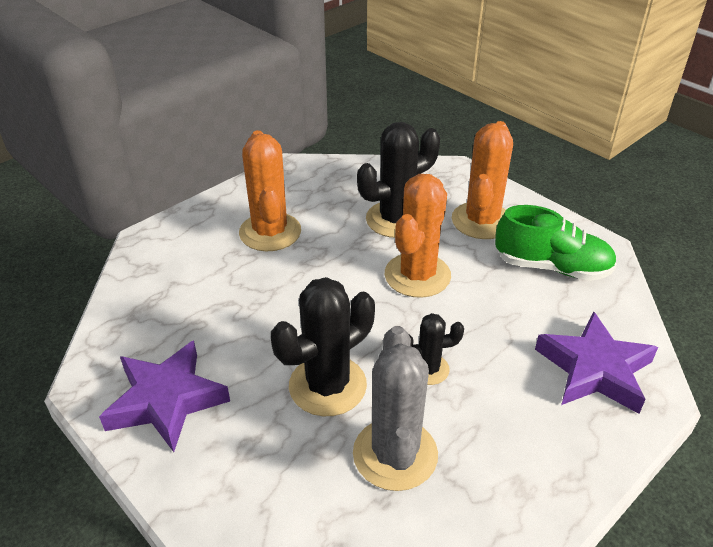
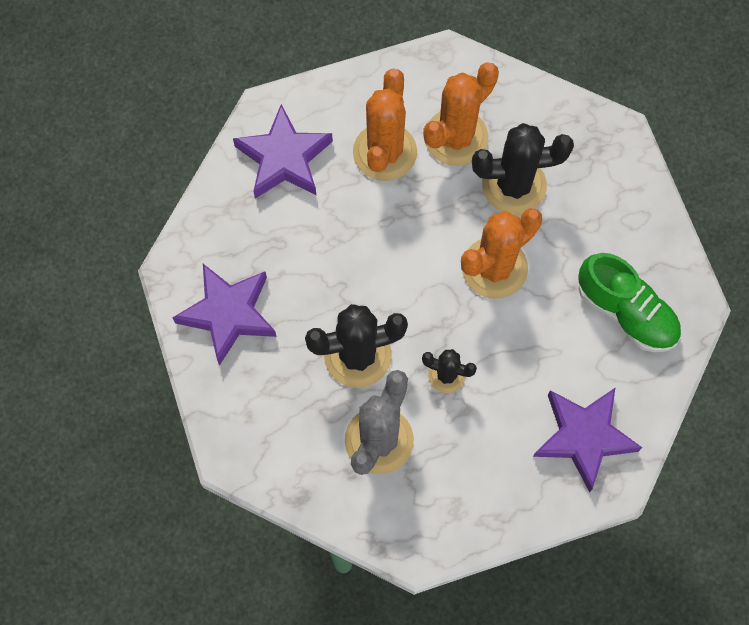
camera: 25 degrees right, 30 degrees up
(176, 263) = (284, 158): none -> purple star
(481, 221) = (598, 223): orange cactus -> orange cactus (456, 137)

